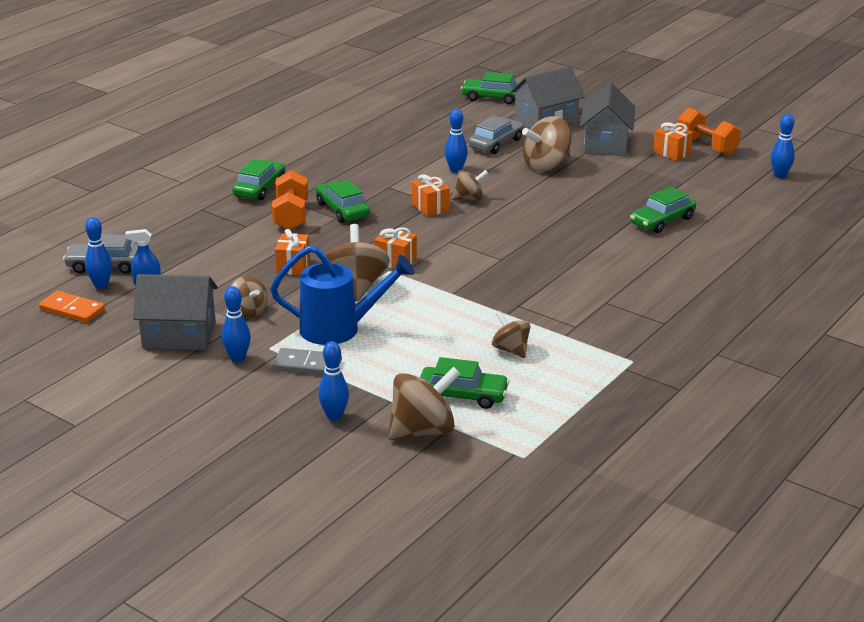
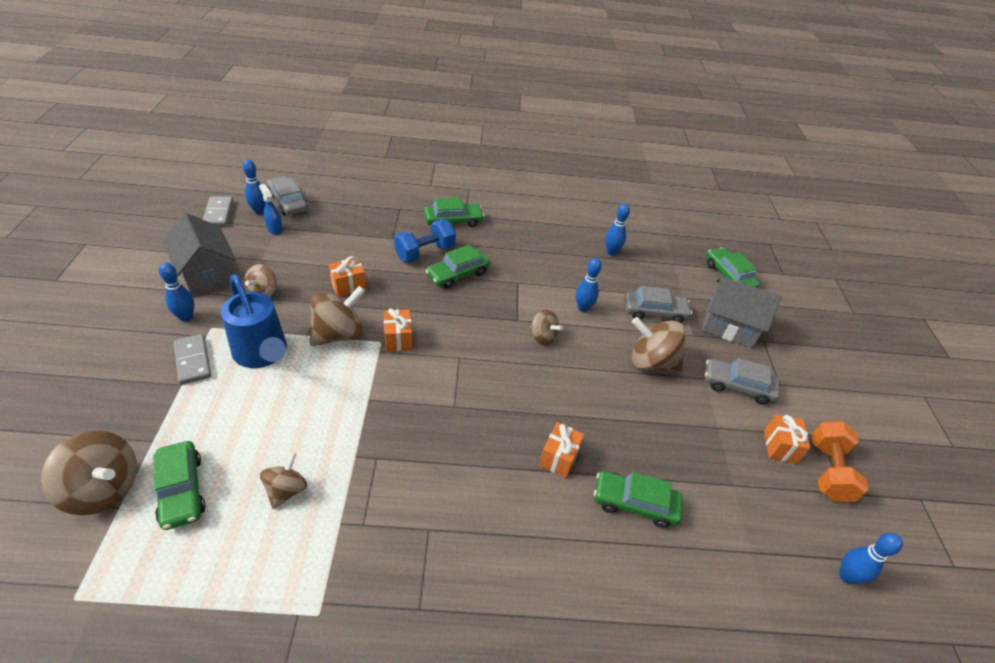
camera: 50 degrees right, 15 degrees up
(72, 309) = (218, 213): orange domino -> grey domino
(291, 216) = (425, 252): orange dumbbell -> blue dumbbell
(334, 416) = (111, 414): blue bowling pin -> blue bowling pin (611, 252)
(342, 210) = (457, 274): green car -> green car turned 150 degrees counterclockwise
(430, 207) = (505, 320): orange gift -> orange gift (559, 458)
(606, 144) = (737, 386): grey house -> grey car

